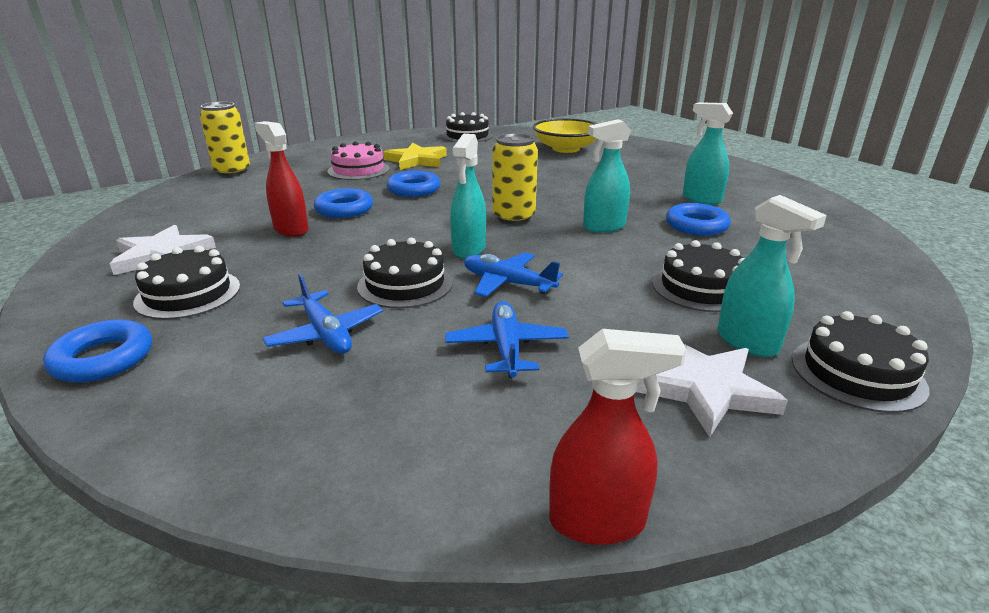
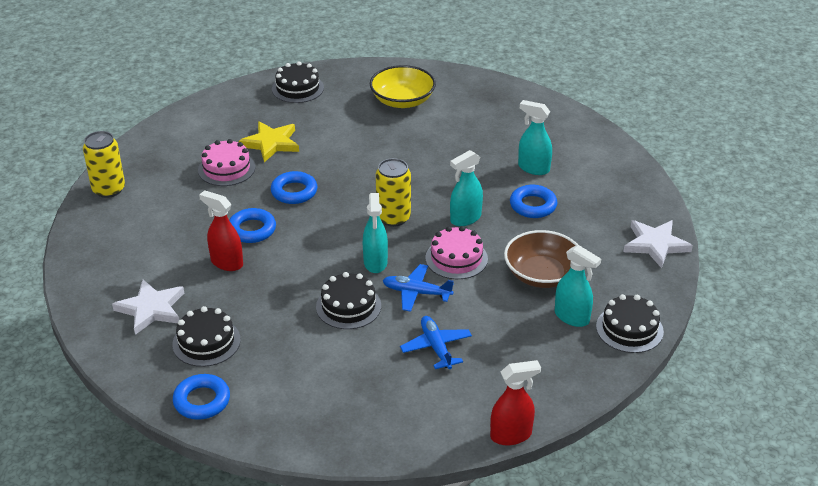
camera: 15 degrees left, 10 degrees up
(326, 334) = (323, 357): blue plane -> none
(579, 258) = (456, 258): none -> pink cake
(701, 287) = (542, 274): black cake -> brown bowl
(706, 389) = (551, 355): white star -> white star (655, 244)

